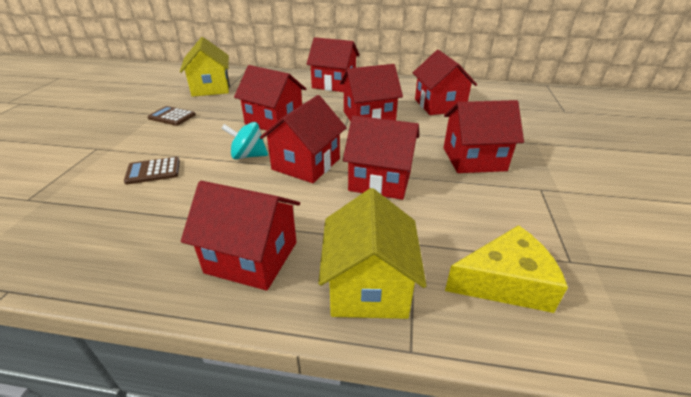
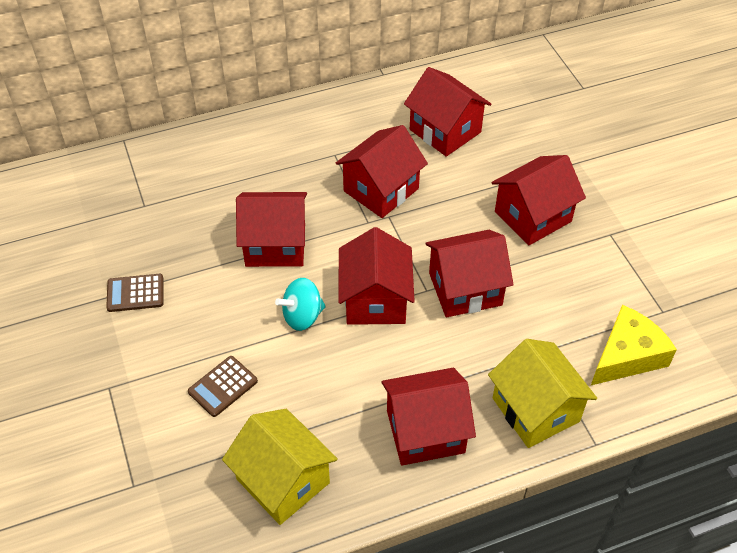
camera: 30 degrees left, 15 degrees up
(211, 88) = (120, 213): yellow house -> yellow house (283, 481)
(334, 84) = (283, 135): red house -> none

